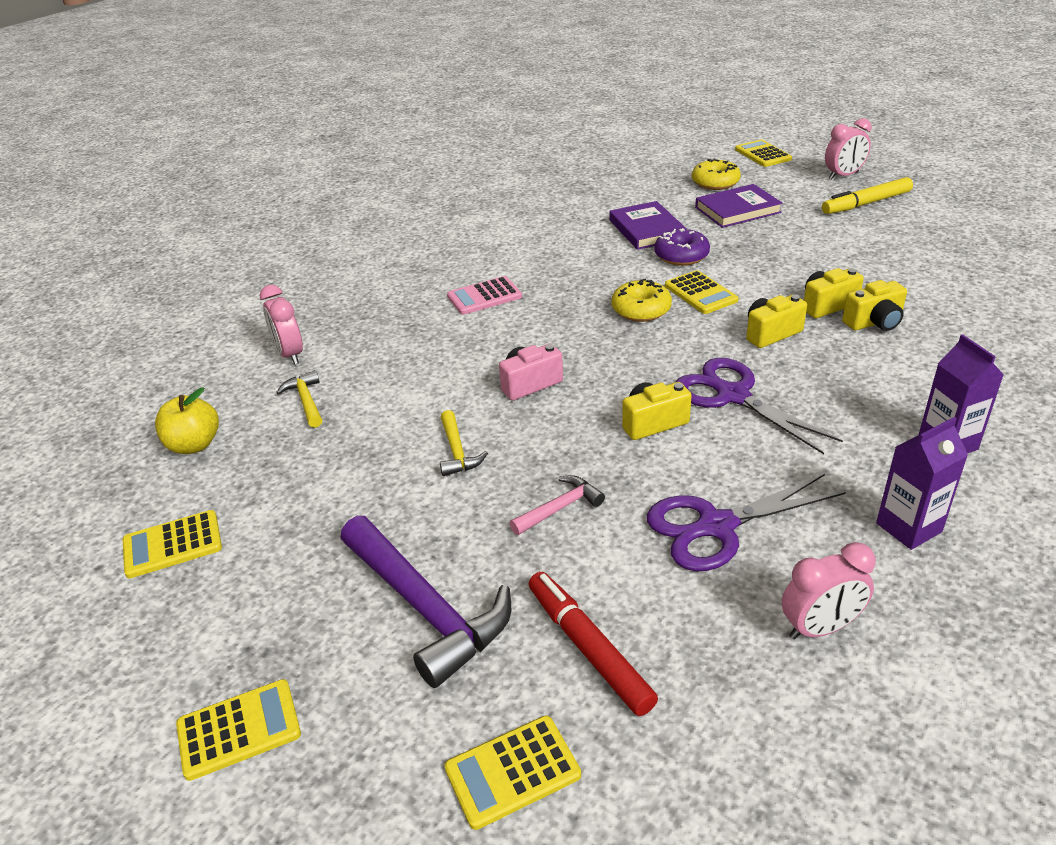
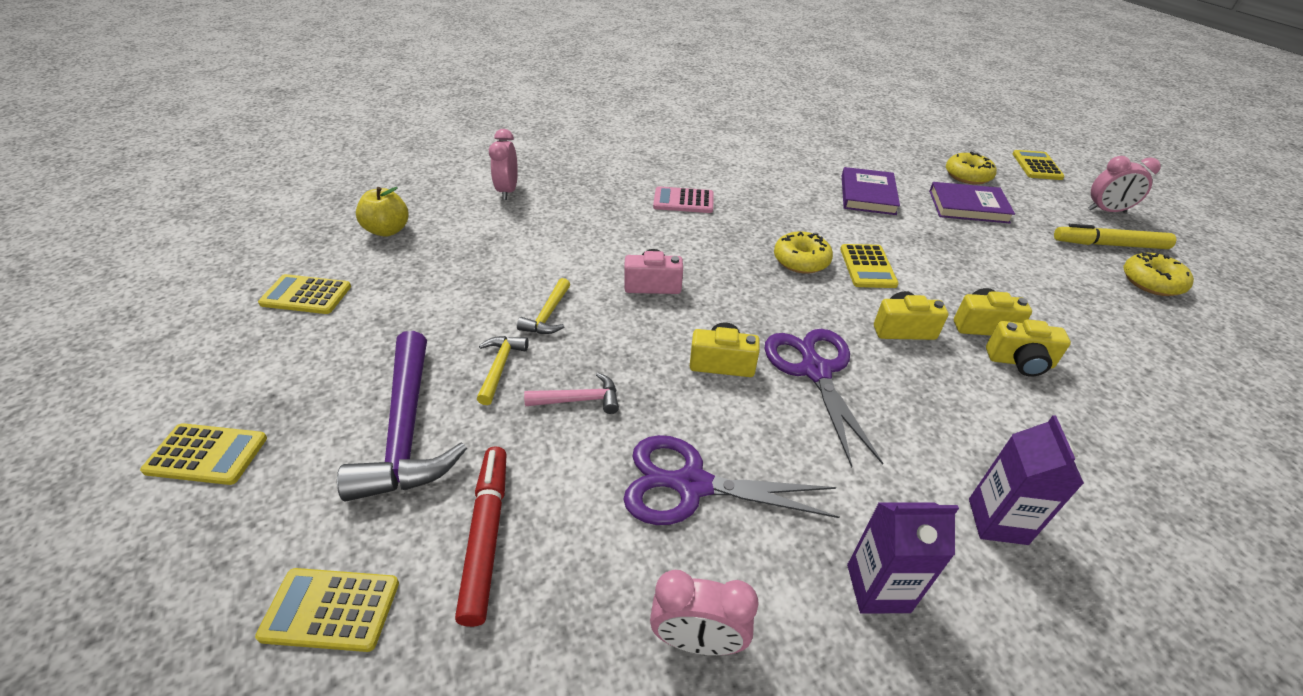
camera: 25 degrees right, 5 degrees up
(306, 401) = (485, 229): yellow hammer -> yellow hammer (500, 367)
(681, 256) = (879, 228): purple donut -> none
(916, 223) = (1151, 282): none -> yellow donut

